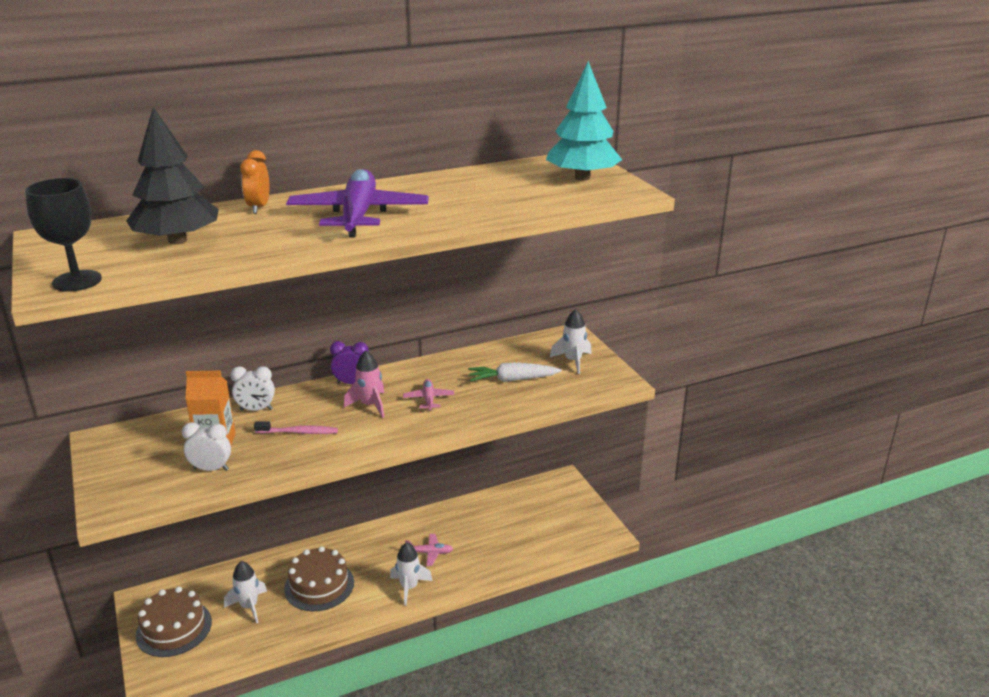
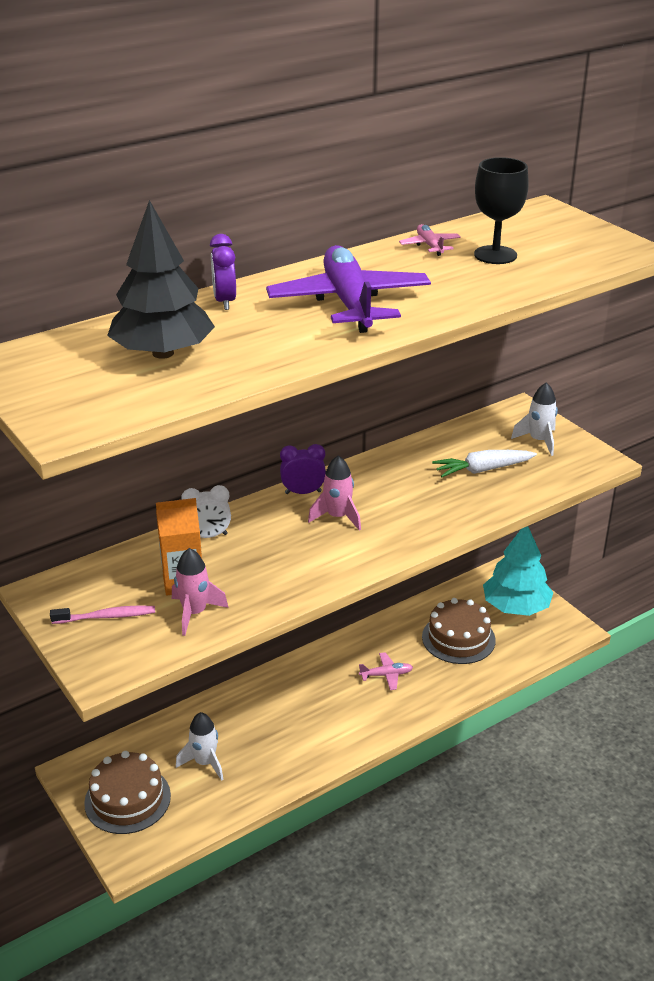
camera: 10 degrees left, 5 degrees up
(77, 281) = (87, 417): black goblet -> black goblet (495, 255)
(211, 469) = (195, 613): white clock -> pink rocket
(258, 207) = (224, 301): orange clock -> purple clock
(298, 432) = (272, 558): pink toothbrush -> pink toothbrush (106, 616)
(319, 585) = (275, 728): brown cake -> brown cake (458, 638)
(409, 587) = (378, 717): white rocket -> none
(428, 399) = (400, 503): pink plane -> pink plane (429, 246)
(582, 177) = (565, 234): turquoise tree -> turquoise tree (515, 607)

